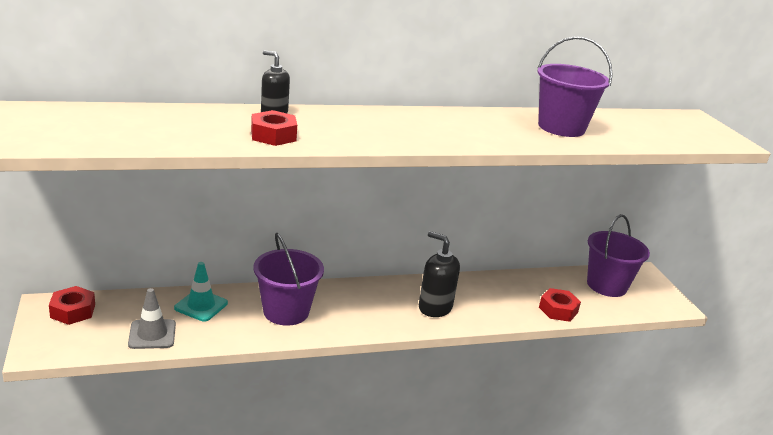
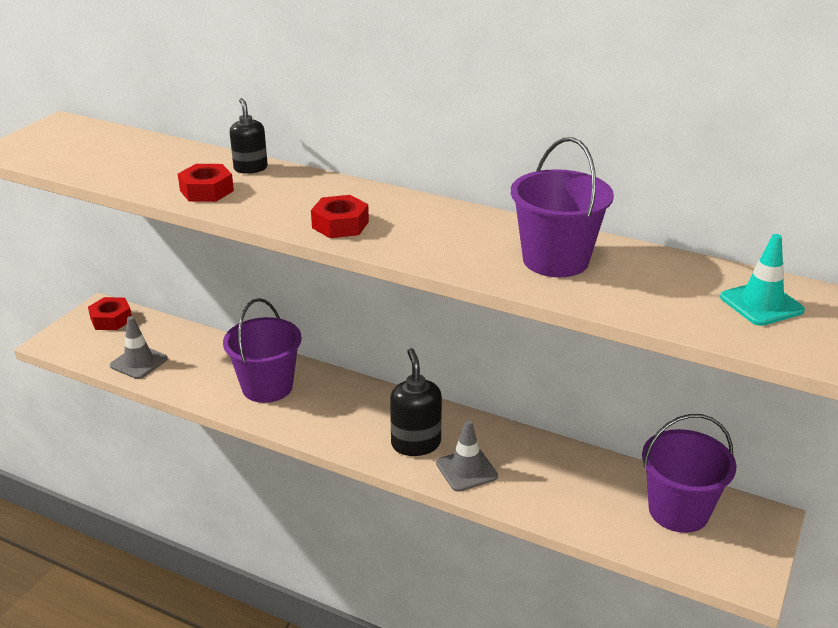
camera: 45 degrees right, 5 degrees up
(201, 305) = (206, 352): turquoise traffic cone -> turquoise traffic cone (761, 304)
(483, 310) = (466, 470): none -> grey traffic cone
(558, 310) = (560, 509): red nut -> red nut (340, 225)

